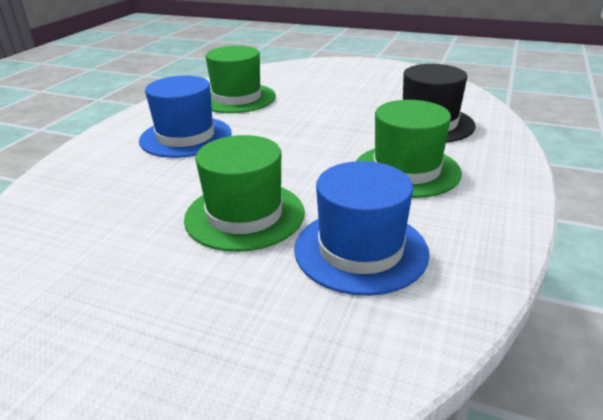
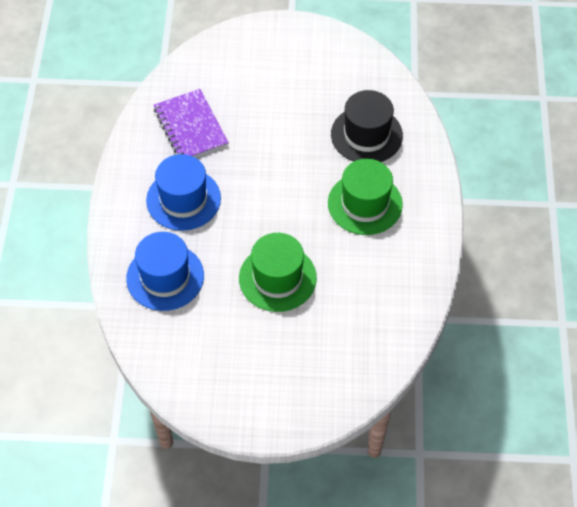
camera: 20 degrees left, 25 degrees up
(237, 98) = (190, 127): green hat -> purple notebook
(360, 250) = (358, 289): blue hat -> blue hat (165, 277)

